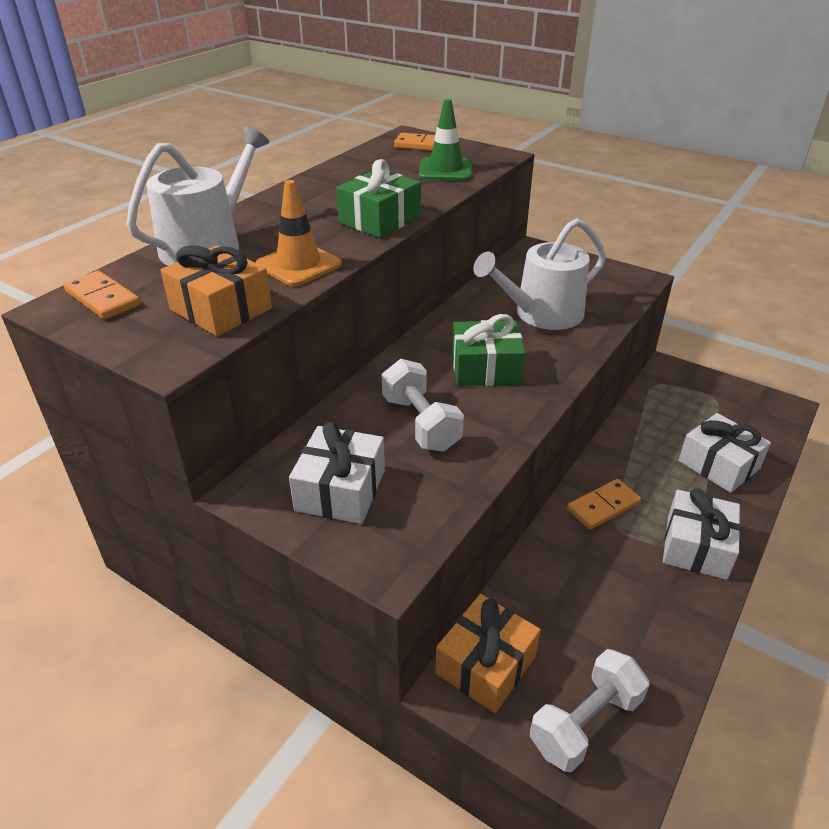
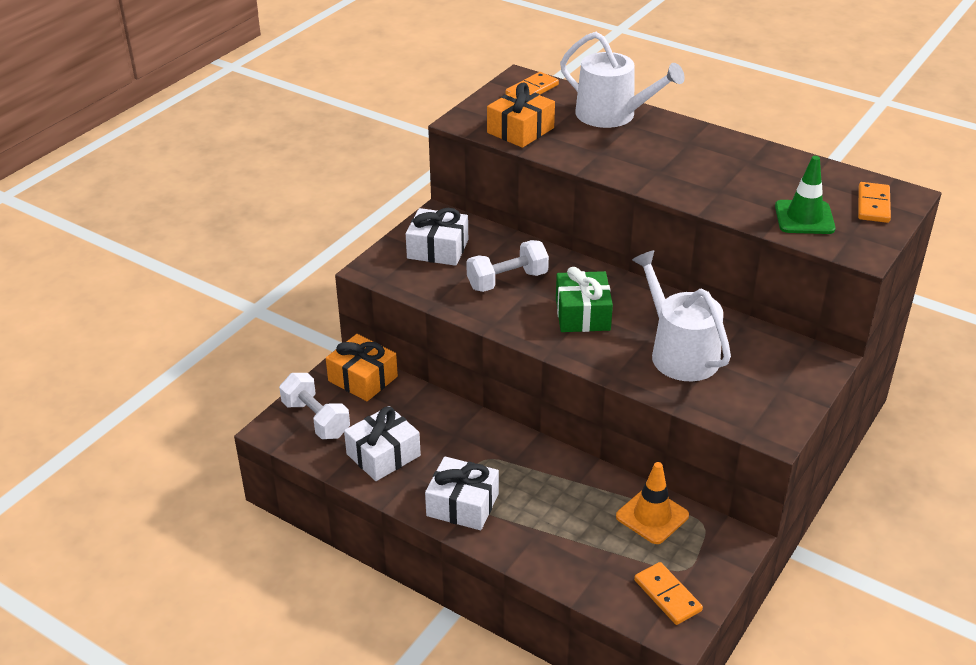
camera: 90 degrees right, 0 degrees up
(298, 265) = (586, 153): orange traffic cone -> orange traffic cone (652, 516)
(379, 220) = (673, 184): green gift -> none
(603, 506) = (509, 454): orange domino -> orange domino (667, 595)
(718, 465) = (569, 545): white gift -> white gift (383, 455)

